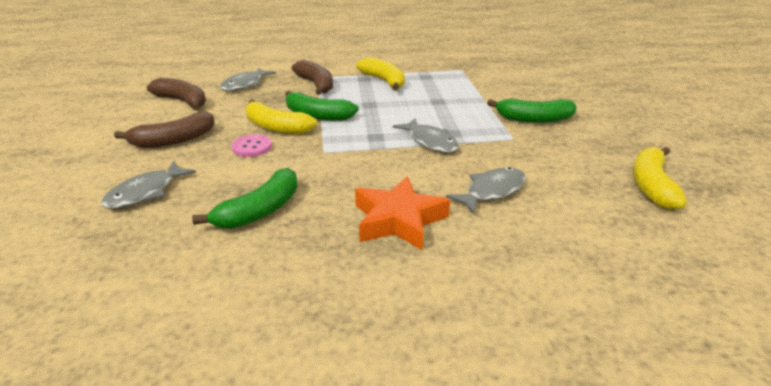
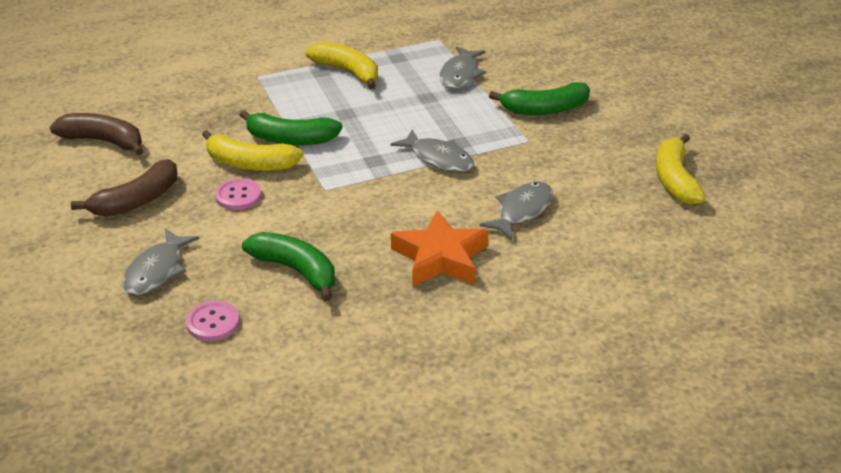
camera: 15 degrees left, 5 degrees up
(156, 244) = (213, 322): none -> pink button
(245, 84) = (168, 102): grey fish -> grey fish (460, 74)
(260, 210) = (295, 270): green banana -> green banana turned 75 degrees counterclockwise
(316, 84) = (262, 89): brown banana -> none

